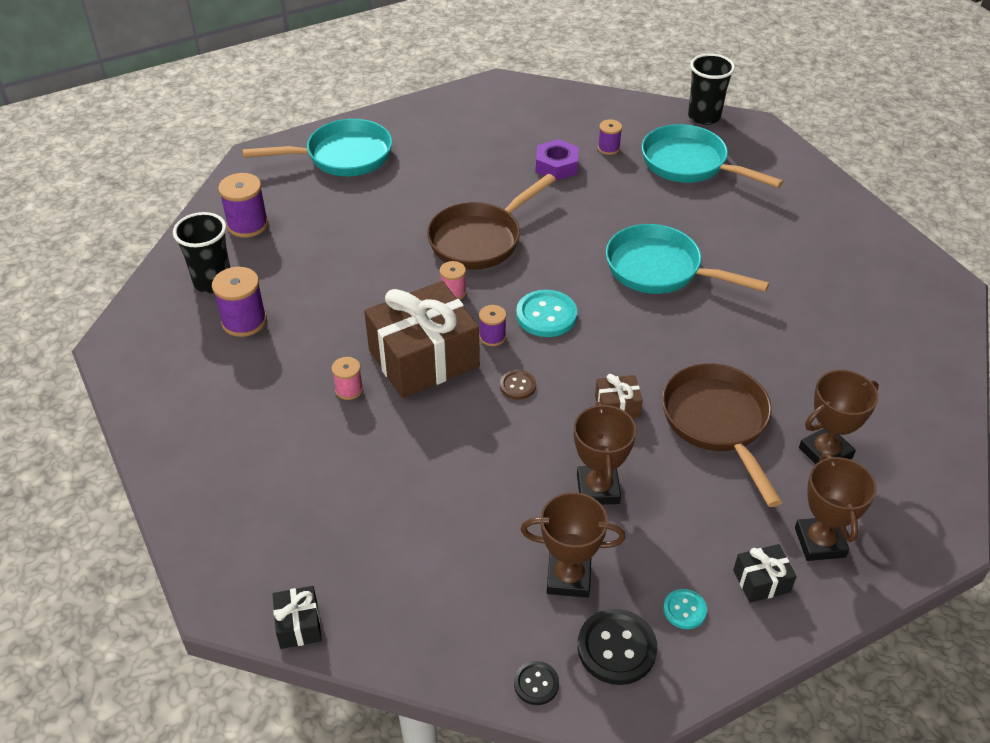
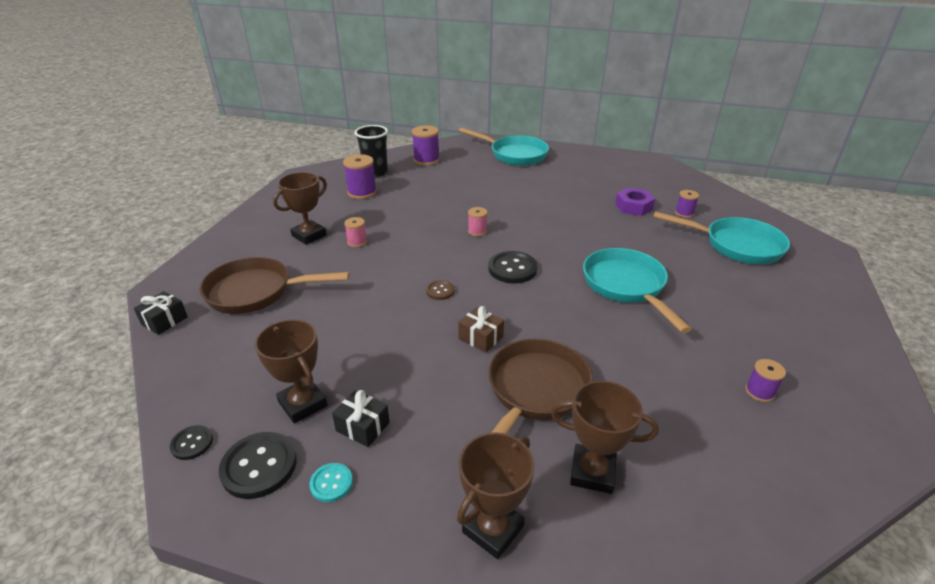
camera: 45 degrees right, 10 degrees down
(424, 358) = (413, 250): brown gift -> none
(480, 239) = (531, 217): brown pan -> brown pan (256, 292)
(492, 337) = (465, 261): purple spool -> purple spool (759, 392)
(546, 315) = (512, 269): turquoise button -> black button
(598, 489) = (397, 371): brown trophy -> brown trophy (309, 235)
(689, 164) = (736, 245): turquoise pan -> turquoise pan turned 120 degrees clockwise
(704, 117) = (787, 227): black cup -> none
(761, 581) = (408, 514): black gift -> black gift (363, 426)

